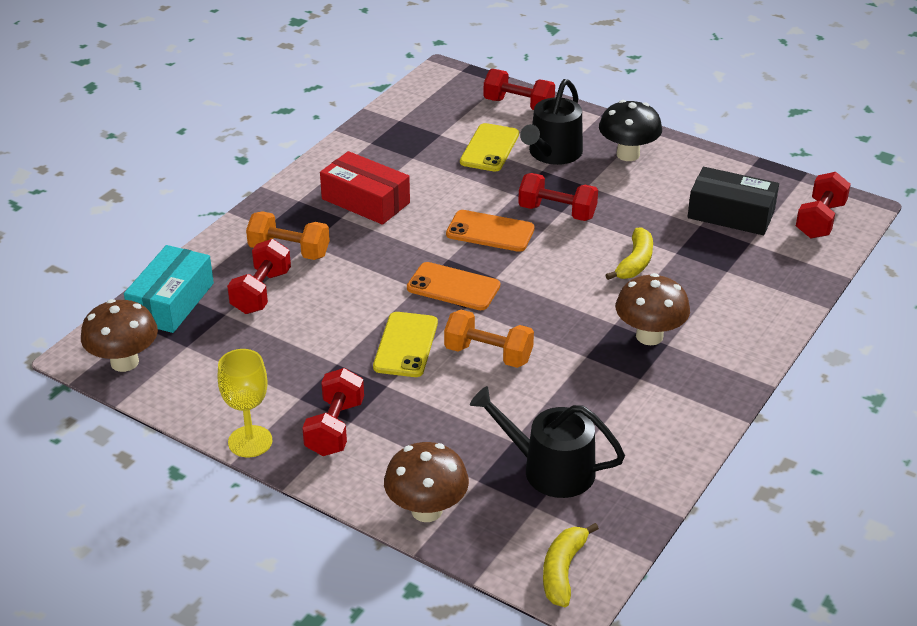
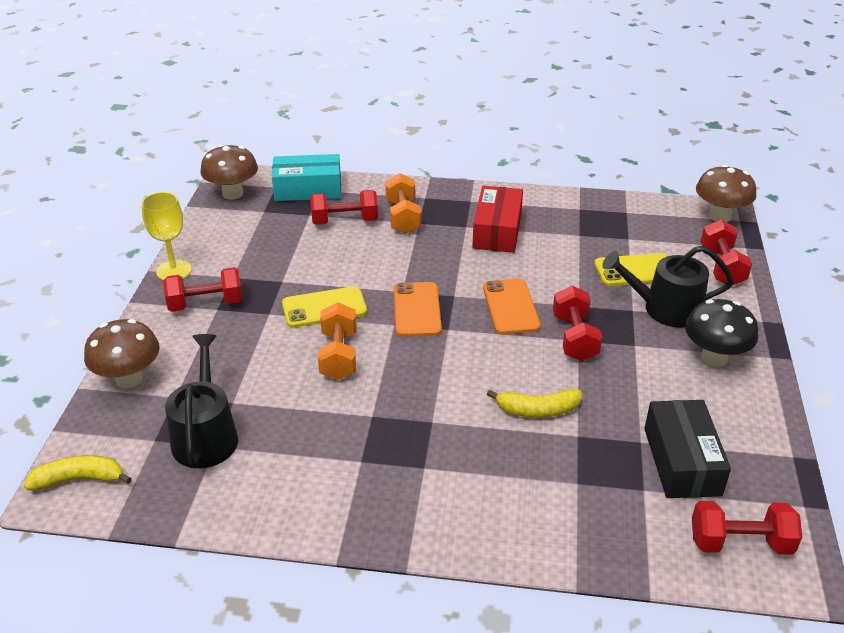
camera: 65 degrees right, 0 degrees up
(649, 336) = (428, 451): brown mushroom -> brown mushroom (719, 216)

